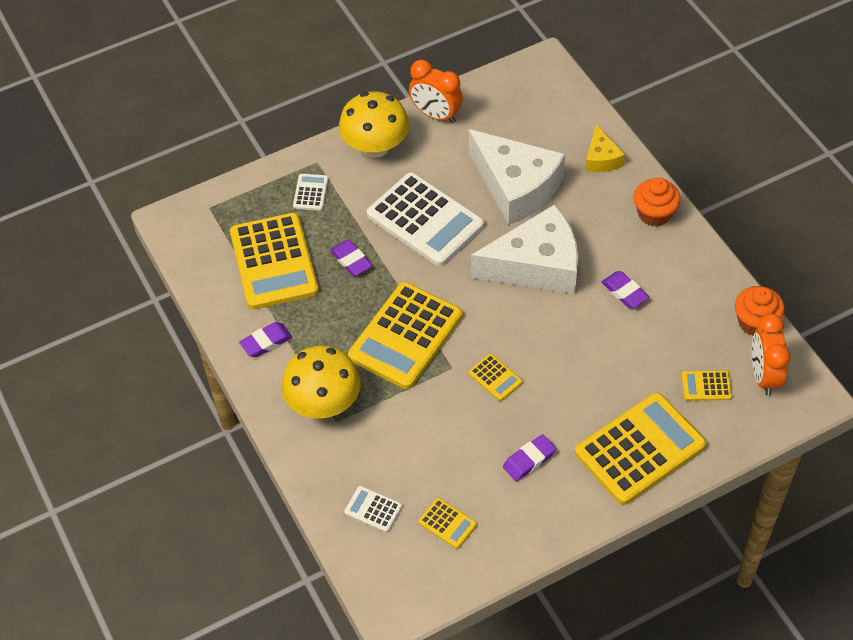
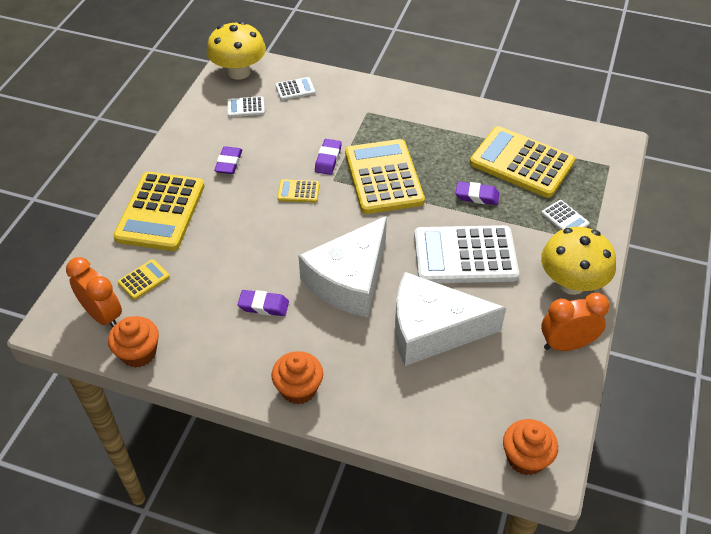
camera: 135 degrees right, 5 degrees down
(266, 342) = (461, 121): purple eraser -> purple eraser (328, 159)
(323, 403) = (385, 115): yellow mushroom -> yellow mushroom (239, 72)
(447, 523) = (246, 107): yellow calculator -> white calculator
(548, 78) = (525, 458): none -> orange cupcake
(601, 158) = (392, 408): yellow cheese -> none

